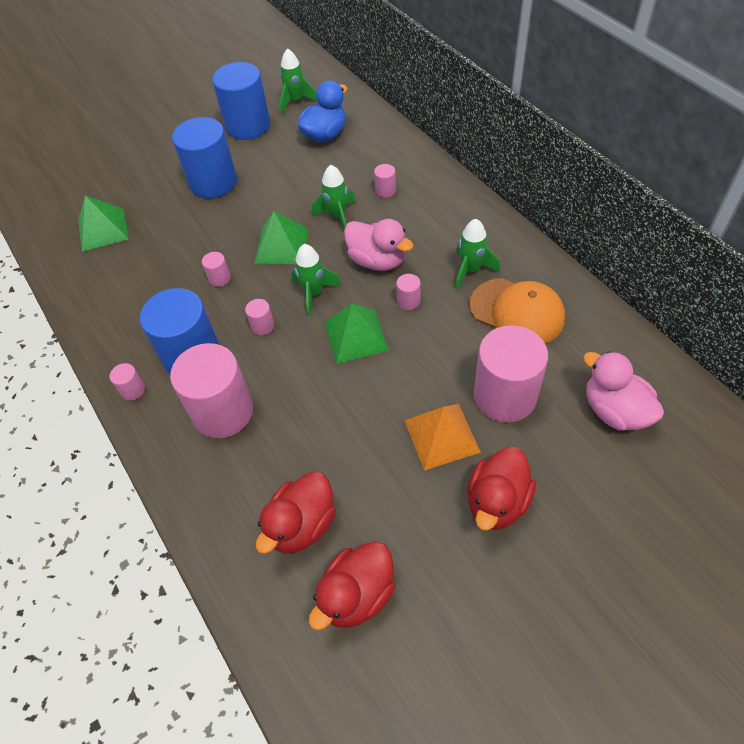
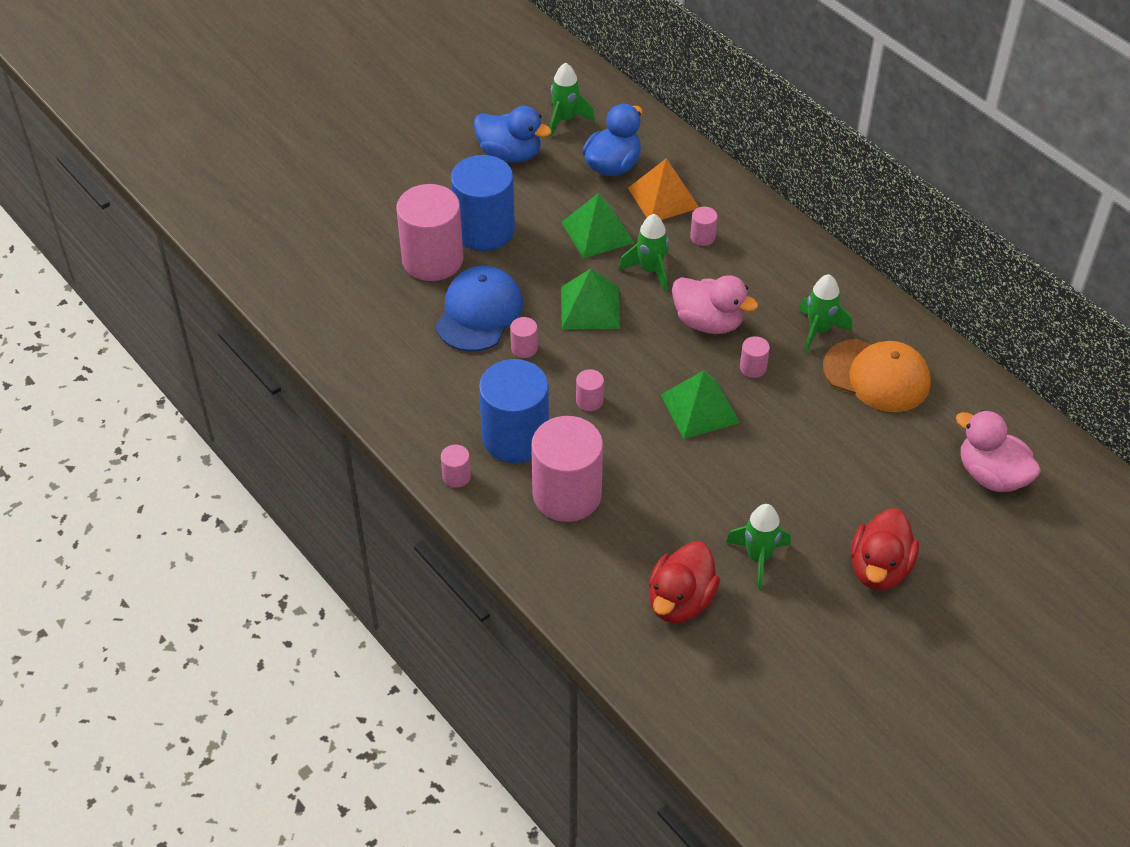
camera: 10 degrees left, 5 degrees down
(103, 229) = (361, 292): green pyramid -> green pyramid (597, 232)
(191, 247) = (479, 312): none -> blue cap
(248, 125) = (510, 154): blue cylinder -> blue duck
(314, 293) = (641, 362): green rocket -> green rocket (758, 557)
(357, 595) = (750, 660): red duck -> none
(442, 436) = (813, 508): orange pyramid -> orange pyramid (663, 198)
(505, 396) = (874, 465): pink cylinder -> pink cylinder (432, 259)

